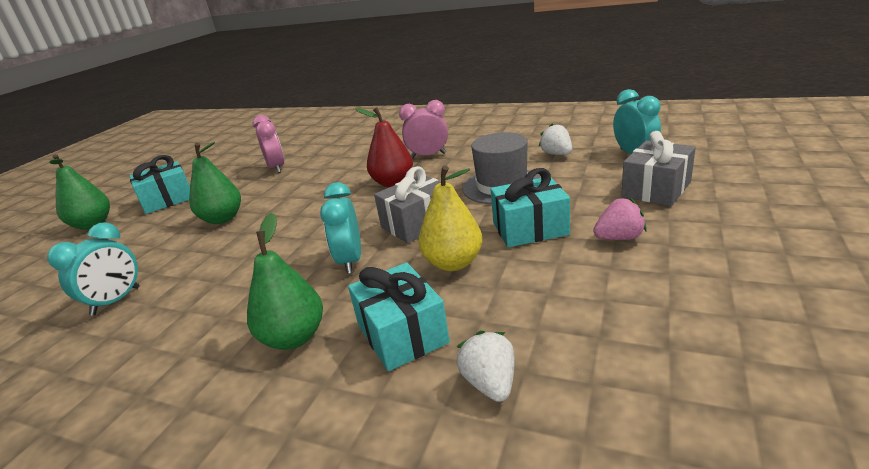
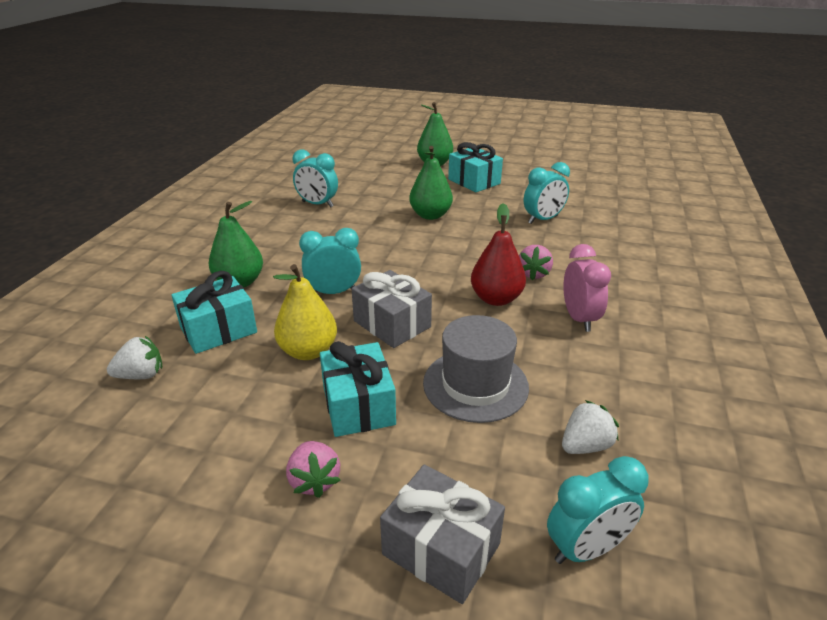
camera: 80 degrees right, 5 degrees up
(277, 168) = (543, 219): pink clock -> turquoise clock
(362, 170) = (533, 274): none -> pink strawberry

